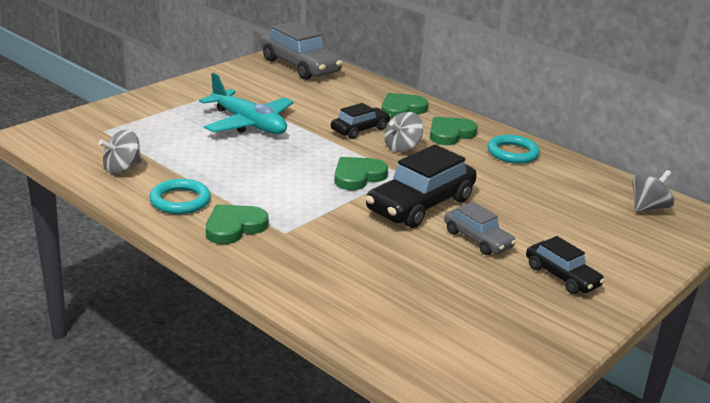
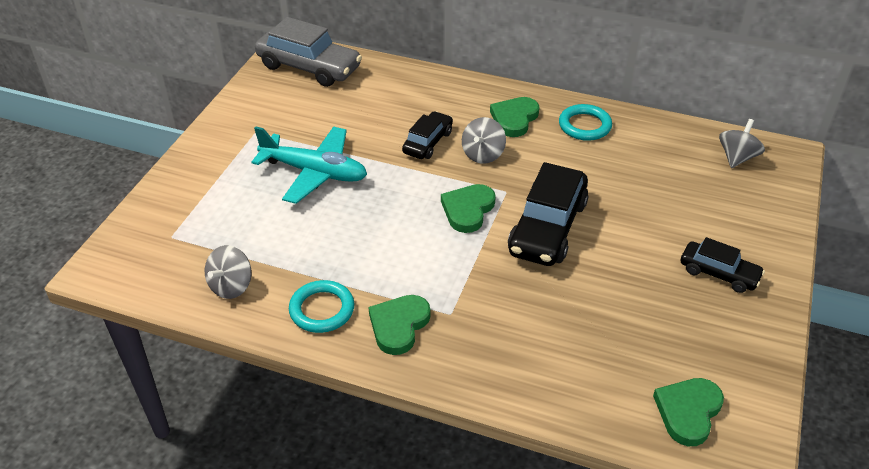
camera: 20 degrees left, 15 degrees up
(402, 109) = (448, 98): green heart -> green heart (688, 412)
(477, 239) = (624, 254): grey car -> none

